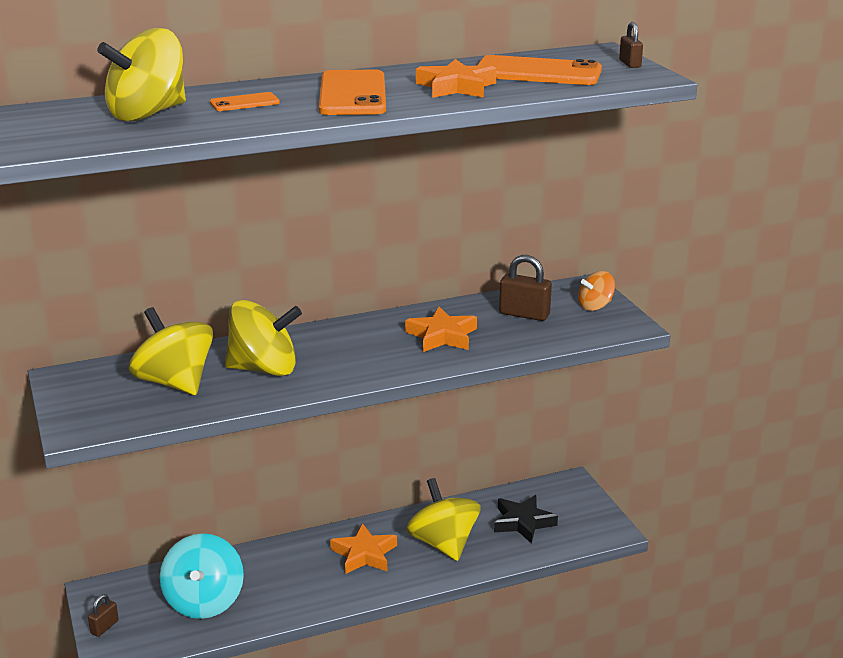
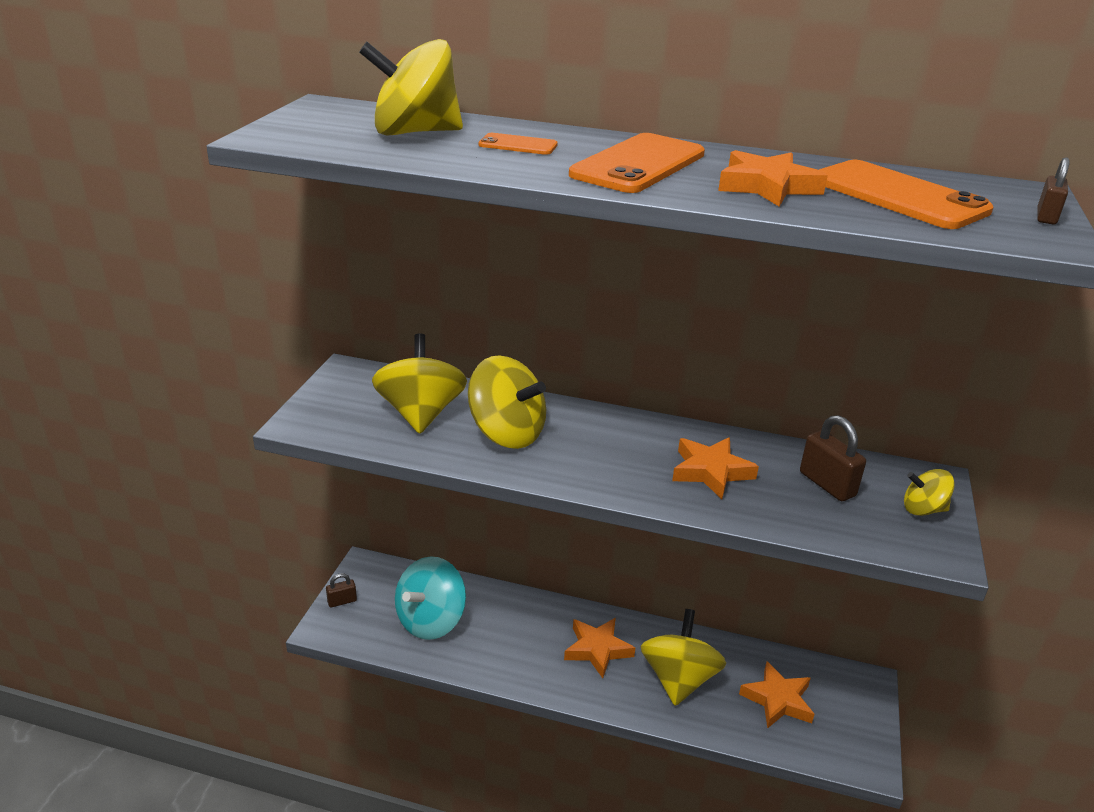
camera: 35 degrees right, 5 degrees up
(523, 522) = (778, 700): black star -> orange star
(595, 306) = (923, 509): orange spinning top -> yellow spinning top

